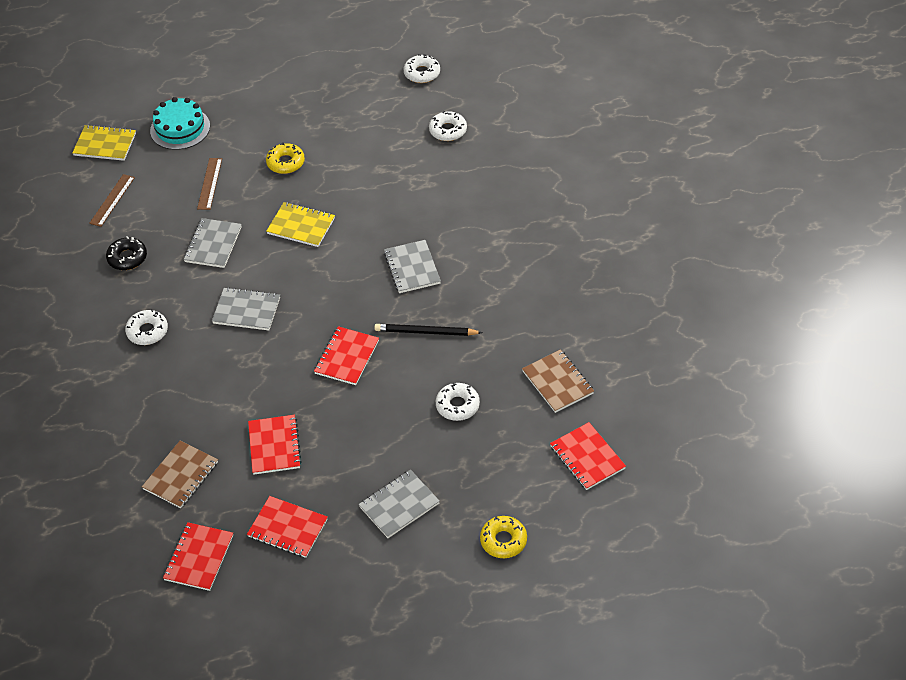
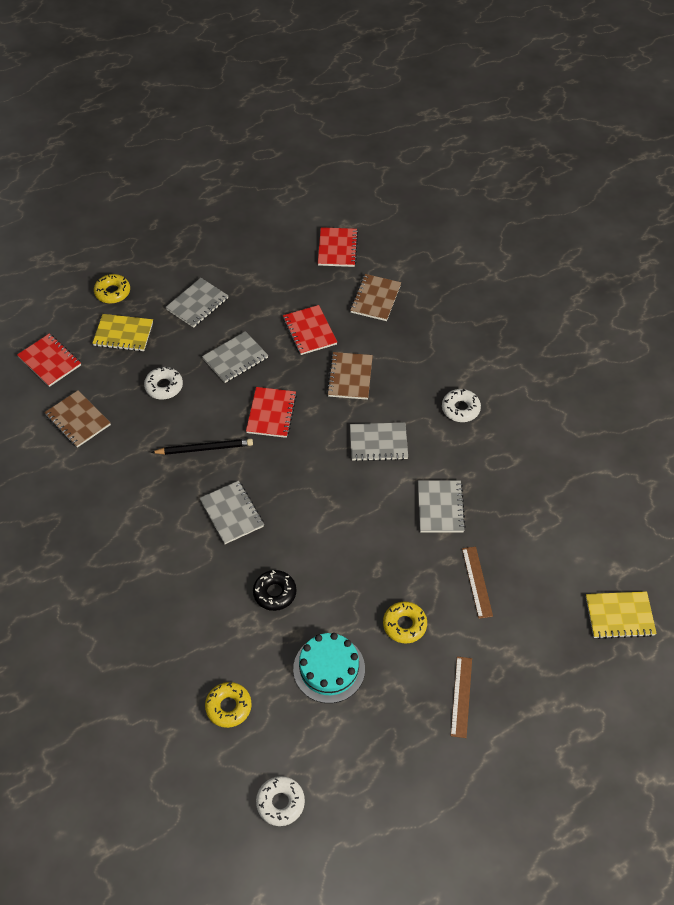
camera: 165 degrees right, 5 degrees up
(112, 200) = (570, 543): brown ruler -> brown ruler (461, 696)
(127, 258) = (518, 479): black donut -> black donut (275, 593)
(180, 128) = (546, 655): turquoise cake -> turquoise cake (329, 668)
(249, 384) = (350, 377): none -> brown notebook
(288, 528) = (278, 276): red notebook -> none
(301, 226) = (359, 544): yellow notebook -> yellow notebook (123, 334)
(370, 426) = (235, 358): none -> grey notebook
(448, 130) = (228, 707): white donut -> yellow donut

